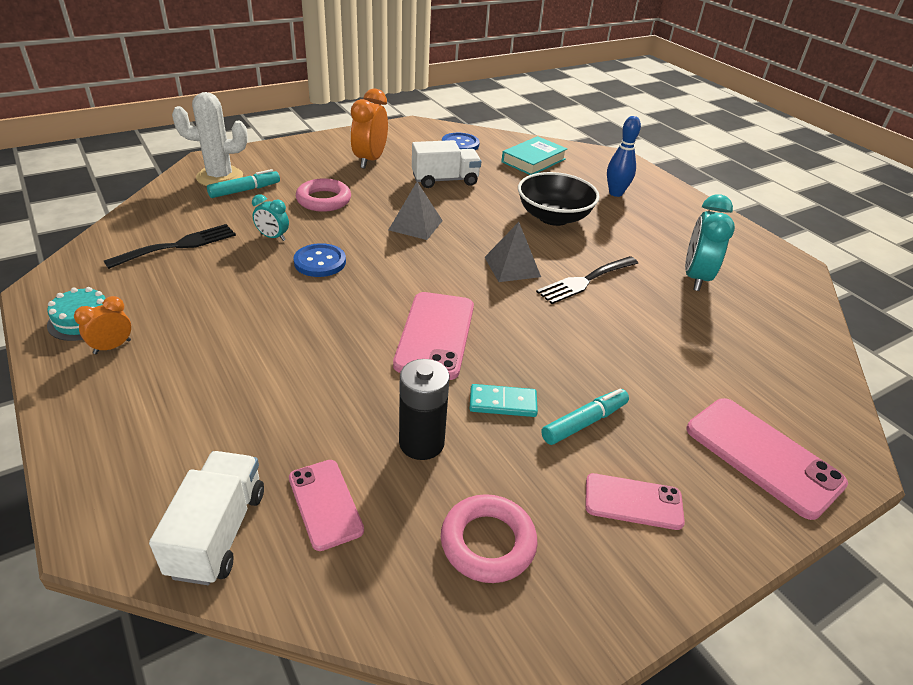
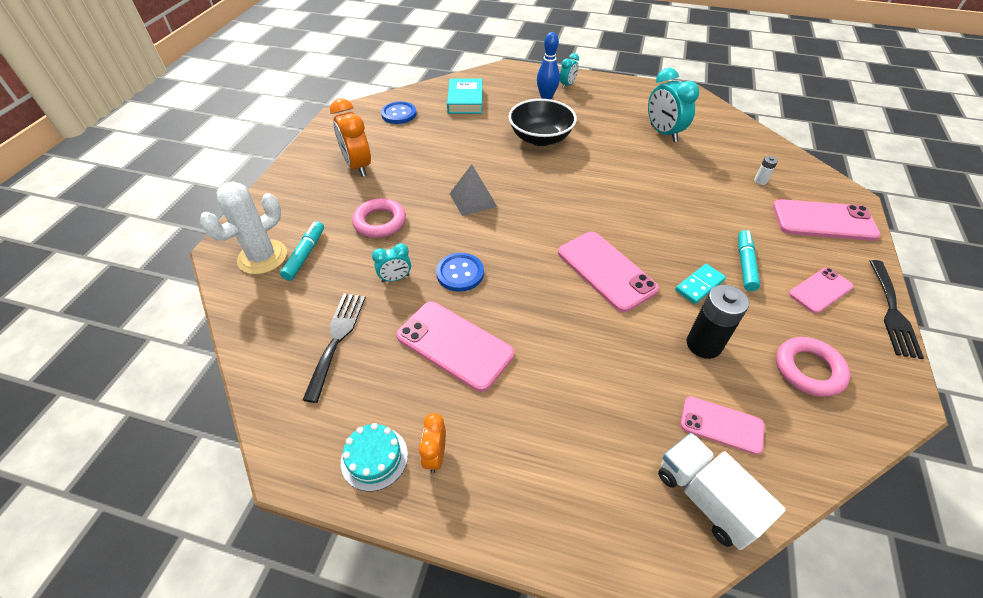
camera: 40 degrees left, 10 degrees up
(237, 299) = (454, 345): none -> pink phone
(445, 180) = (435, 151): white truck -> none
(512, 267) = (572, 191): grey pyramid -> none
(585, 281) = (620, 173): black fork -> black fork (892, 312)
(656, 194) = (567, 85): none -> turquoise clock
(743, 376) = (760, 181): none -> white battery

